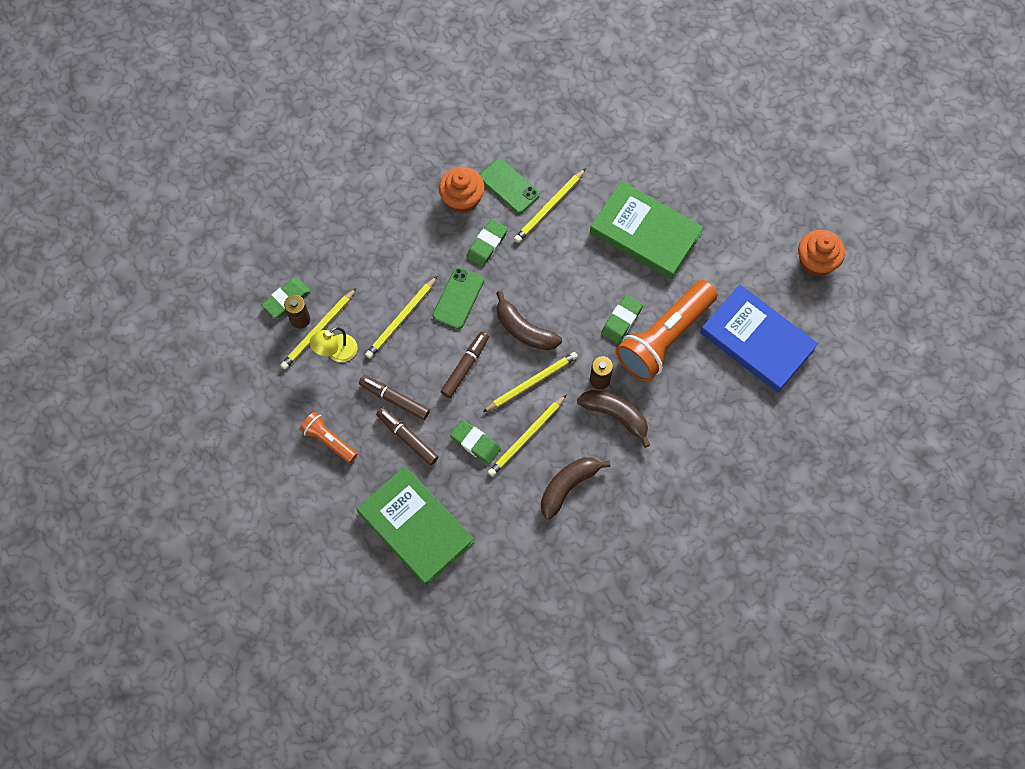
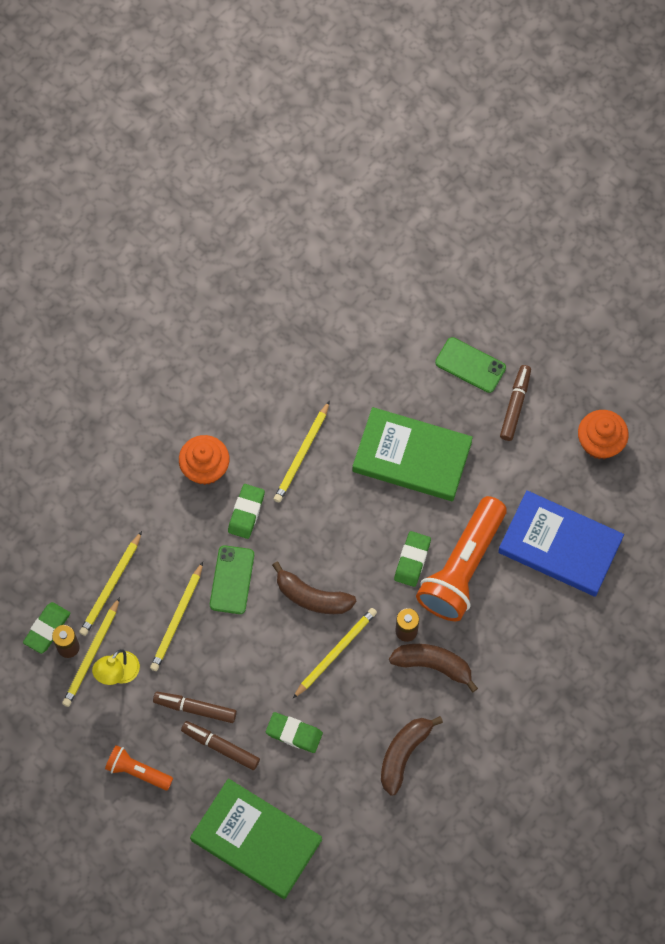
camera: 15 degrees left, 0 degrees up
(465, 366) = (260, 653): brown marker -> brown marker (515, 405)
(509, 186) = (252, 441): green phone -> green phone (470, 365)
(526, 437) = (346, 713): yellow pencil -> yellow pencil (111, 586)

